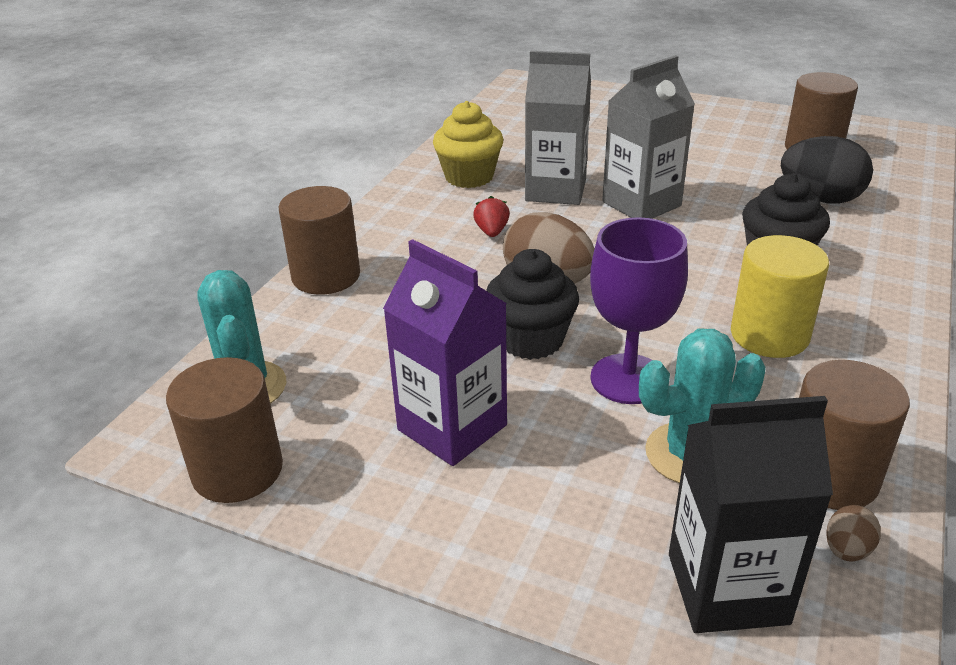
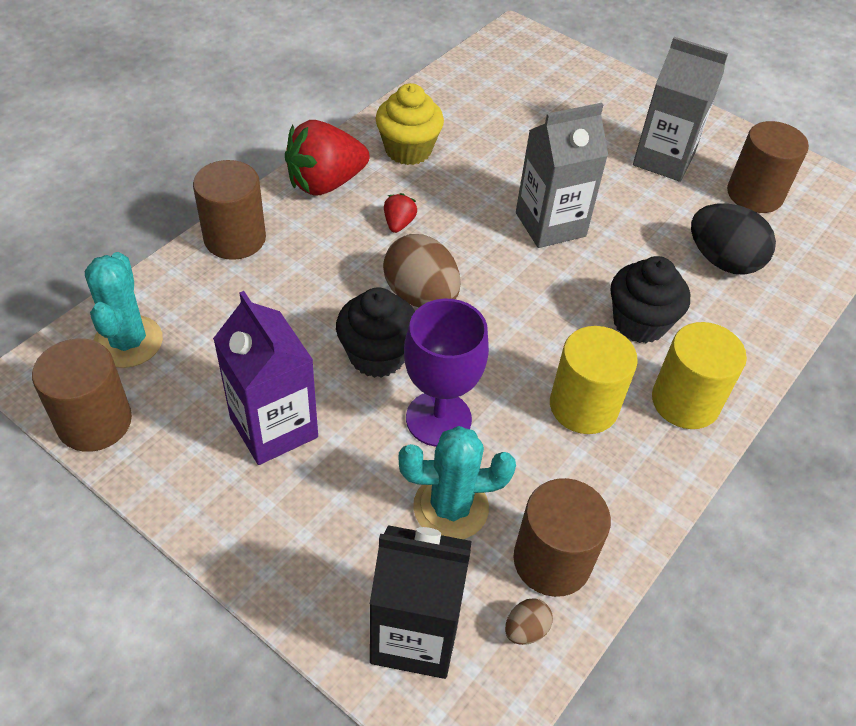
camera: 10 degrees right, 15 degrees up
(399, 216) = (325, 183): none -> red strawberry
(555, 190) = (479, 187): grey carton -> grey carton (663, 159)
(865, 309) = (685, 402): none -> yellow cylinder

